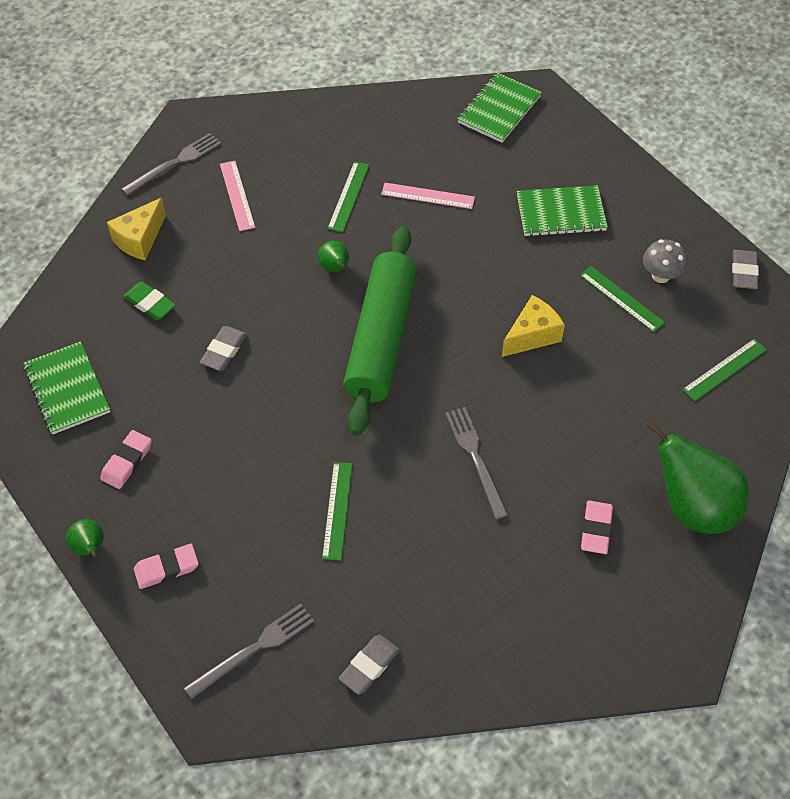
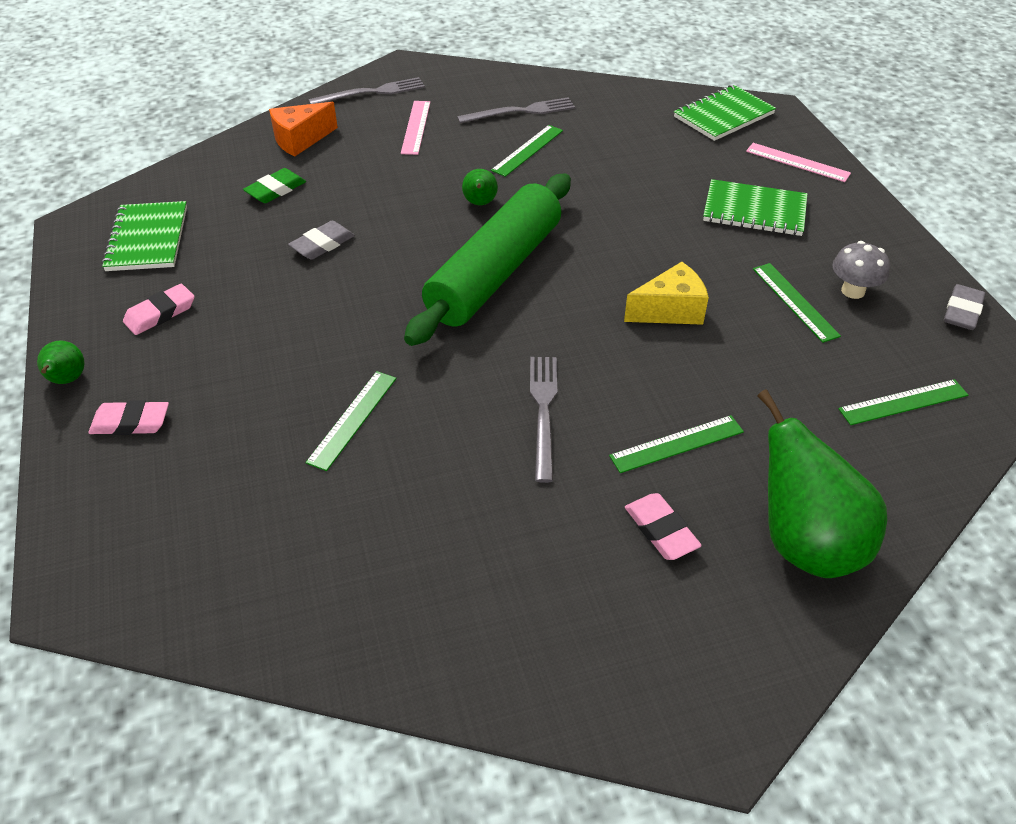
camera: 20 degrees right, 10 degrees down
(140, 239) = (300, 140): yellow cheese -> orange cheese
(150, 303) = (276, 190): green eraser -> green eraser turned 75 degrees clockwise
(254, 649) = (168, 534): grey fork -> grey fork (520, 111)
(369, 666) = (291, 598): grey eraser -> none
(428, 196) = (611, 167): pink ruler -> pink ruler (797, 162)
(581, 455) = (676, 444): none -> green ruler
(596, 529) = (661, 530): pink eraser -> pink eraser turned 60 degrees counterclockwise

